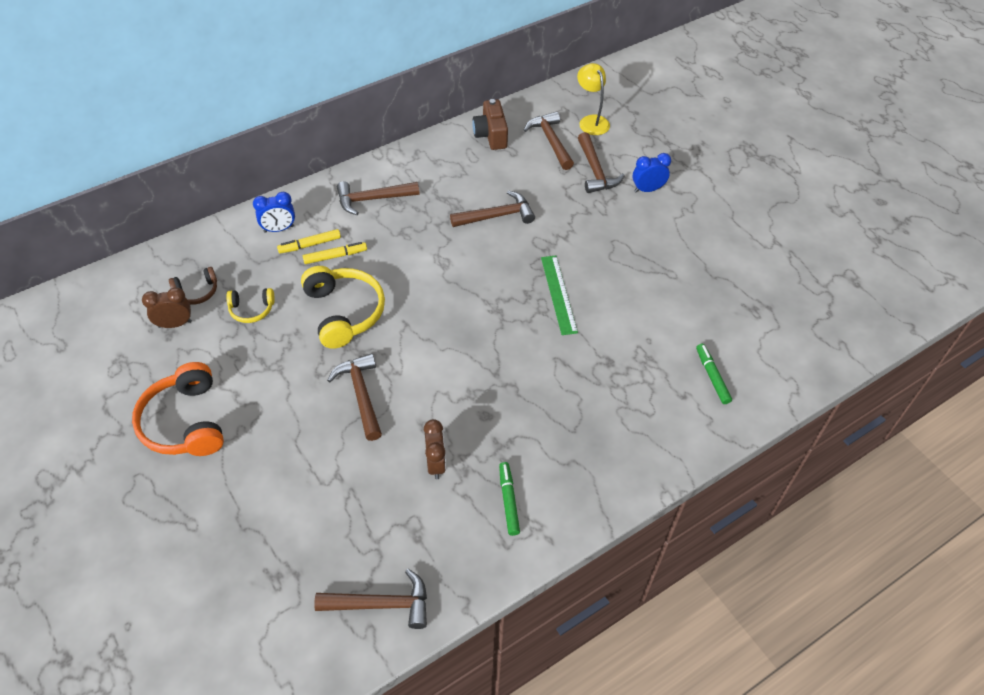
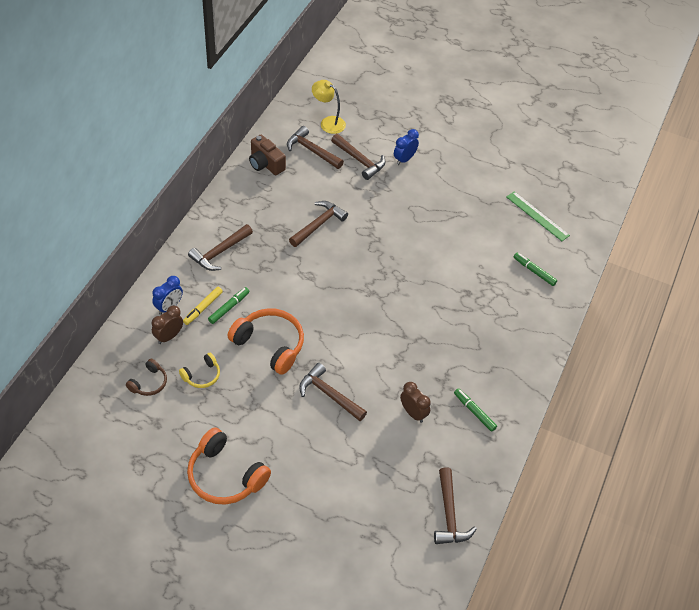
camera: 35 degrees left, 0 degrees up
(175, 324) = (154, 414): brown clock -> brown clock (169, 336)
(335, 256) = (229, 308): yellow marker -> green marker
(344, 312) = (270, 345): yellow headphones -> orange headphones
(381, 604) = (449, 514): brown hammer -> brown hammer turned 120 degrees clockwise
(558, 294) = (402, 262): green ruler -> green ruler (537, 216)

